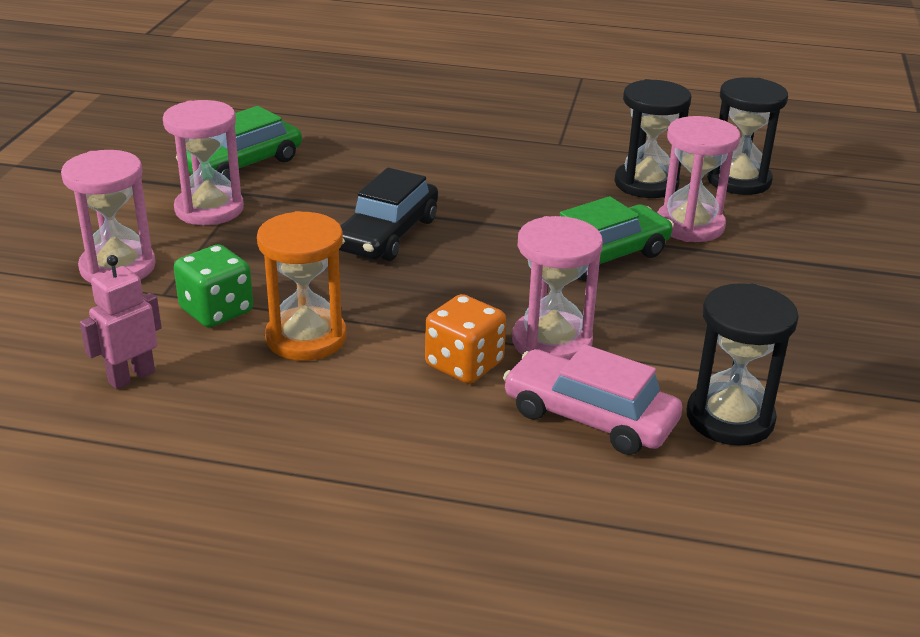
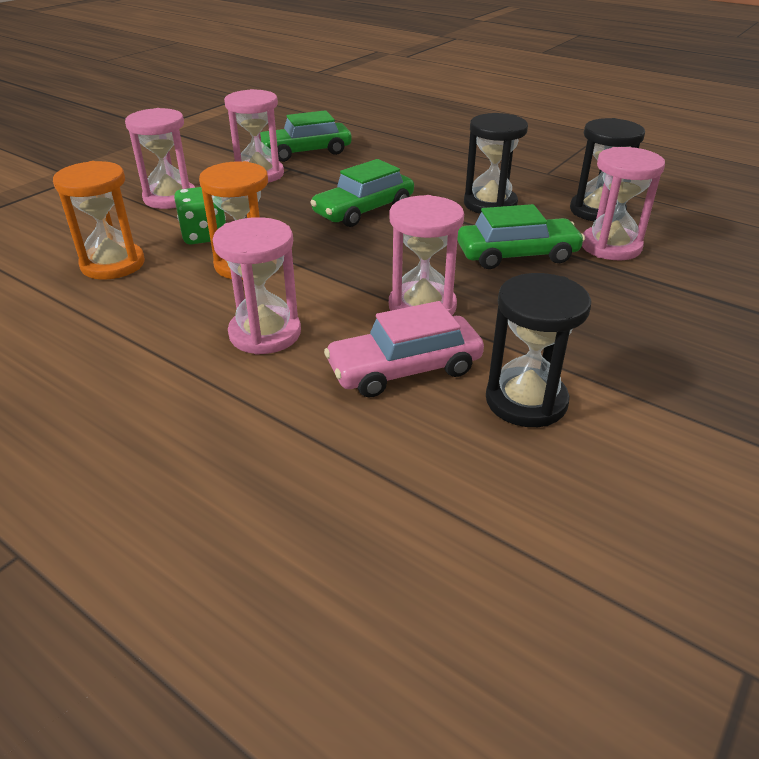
camera: 25 degrees right, 5 degrees up
(131, 377) = (113, 264): pink robot -> orange hourglass
(387, 234) = (364, 210): black car -> green car
(407, 417) = (265, 333): none -> pink hourglass
(464, 364) = (340, 307): orange dice -> none
(589, 417) = (404, 369): pink car -> pink car turned 75 degrees counterclockwise
(738, 180) = (682, 221): black hourglass -> black hourglass (490, 204)

